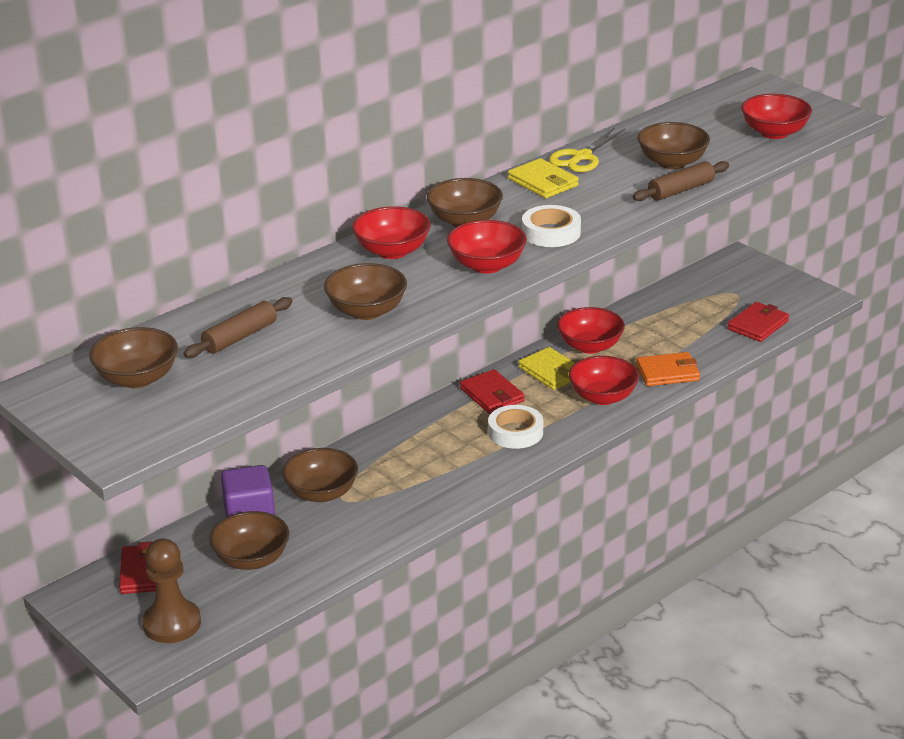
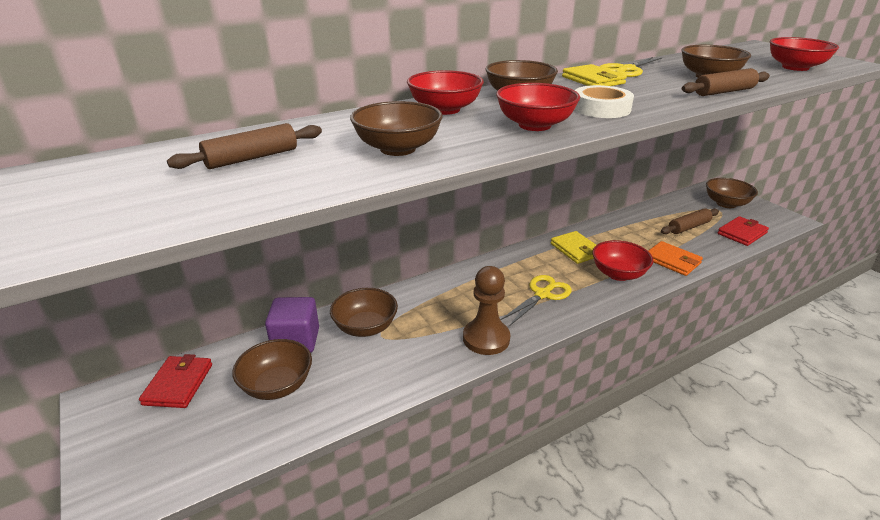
camera: 10 degrees right, 0 degrees up
(137, 378) = (106, 184): brown bowl -> brown bowl (726, 204)
(172, 623) = (165, 450): brown pawn -> brown pawn (486, 338)
(492, 395) = (526, 262): red wallet -> none
(515, 432) = (542, 294): white tape -> yellow scissors
(590, 346) = (607, 234): red bowl -> none
(667, 372) = (672, 261): orange wallet -> orange wallet turned 45 degrees clockwise
(693, 324) = (688, 227): none -> brown rolling pin

